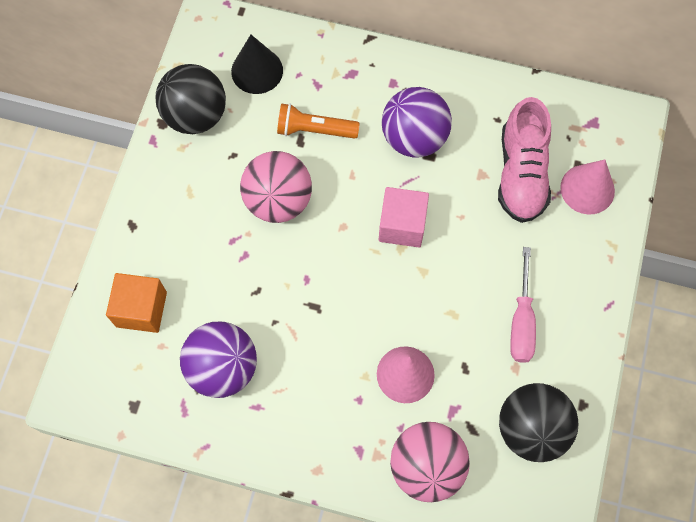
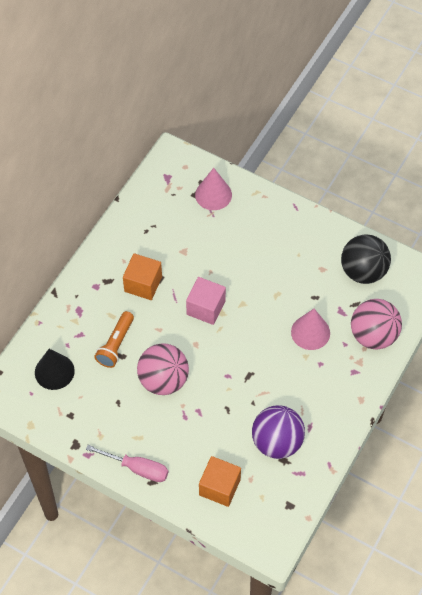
camera: 75 degrees left, 10 degrees down
(196, 115) = (77, 421): black ball -> none
(414, 138) = (143, 284): purple ball -> orange cube
(521, 173) = (190, 228): pink shoe -> none
(521, 322) = (293, 257): pink screwdriver -> pink screwdriver (138, 468)

